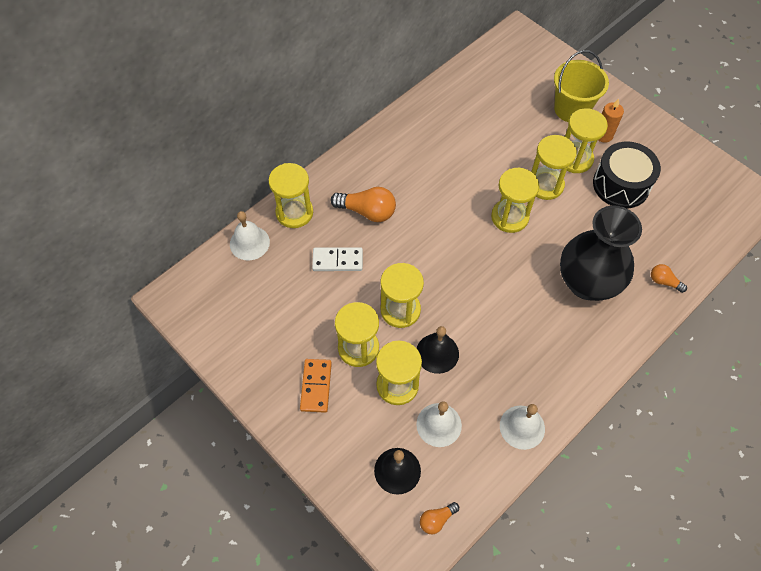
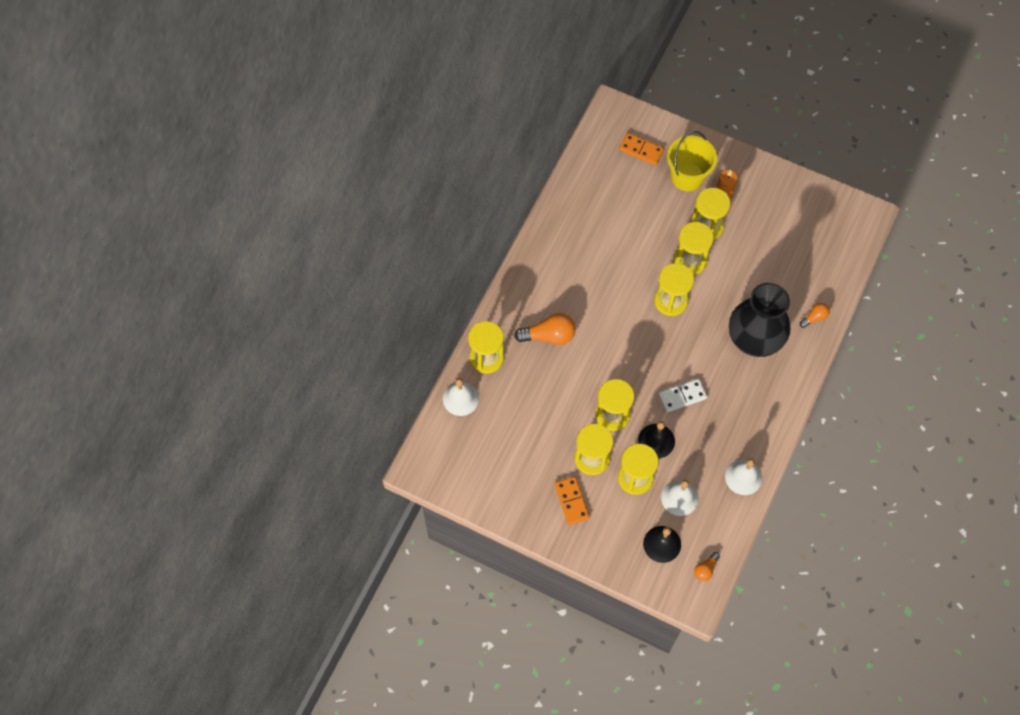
camera: 20 degrees left, 5 degrees up
(337, 260) = (542, 389): white domino -> white domino (682, 396)
(533, 73) = (641, 150): none -> orange domino
(621, 185) = (753, 239): black drum -> none
(664, 282) = (814, 318): orange light bulb -> orange light bulb turned 135 degrees clockwise

